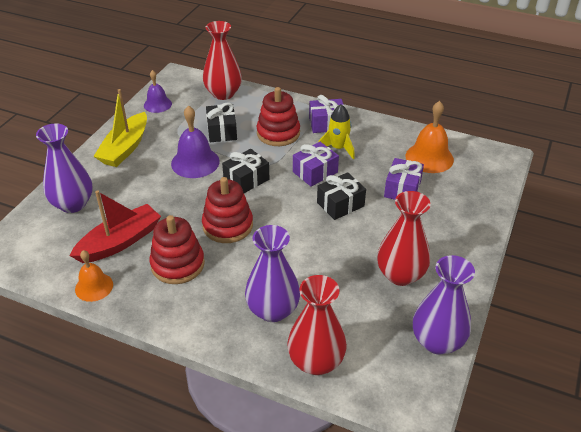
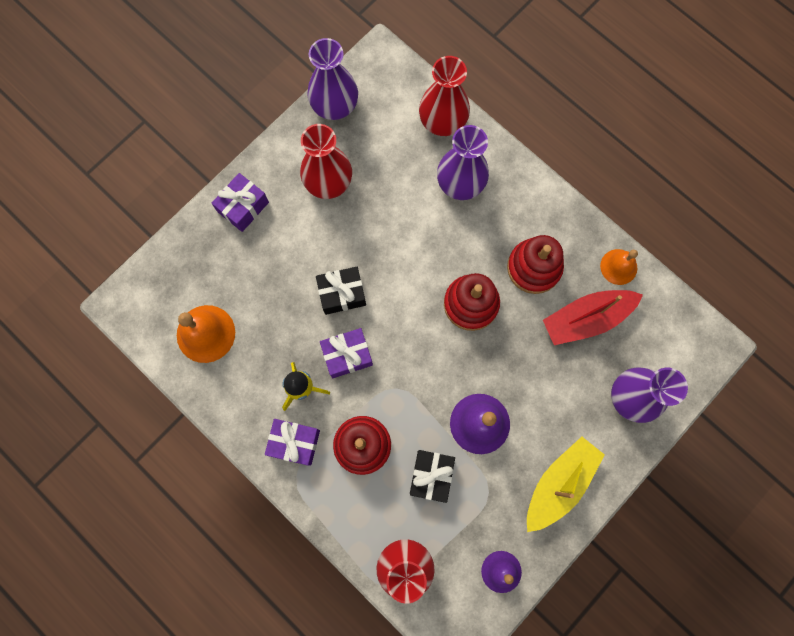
camera: 160 degrees left, 35 degrees up
(246, 180) = (429, 370): black gift -> none
(402, 189) = (264, 293): purple gift -> purple gift (243, 207)

